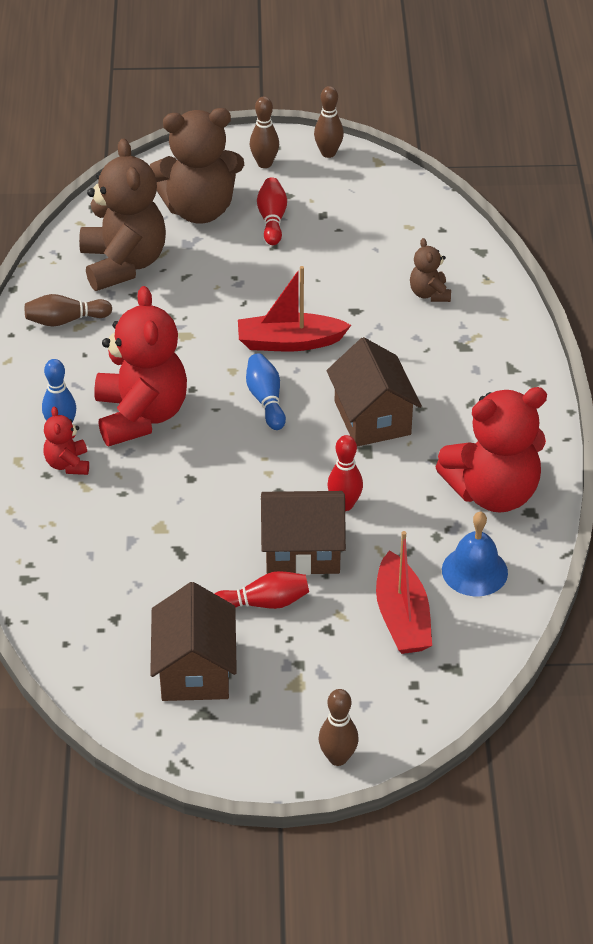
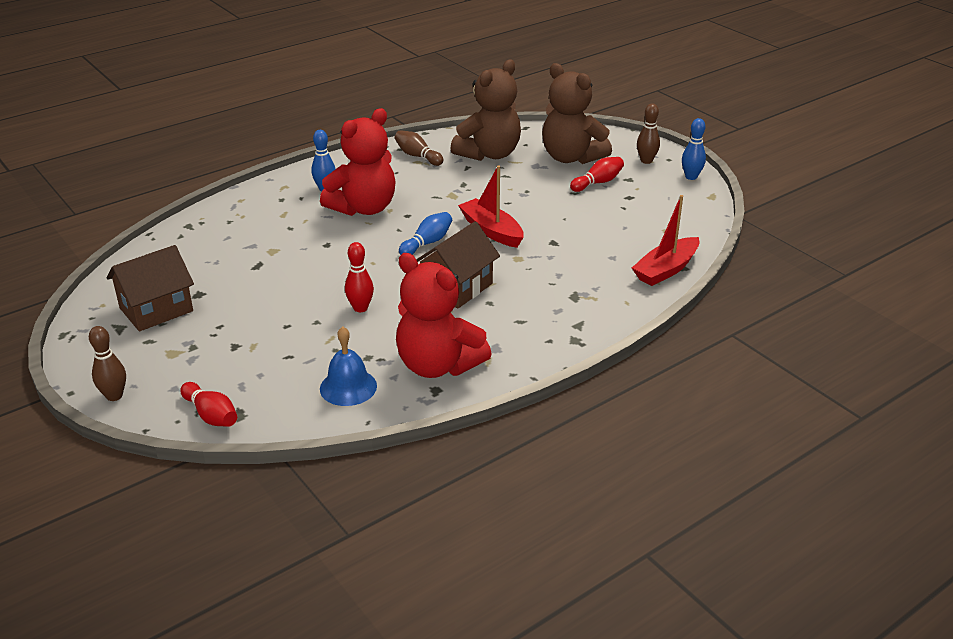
camera: 55 degrees right, 10 degrees down
(68, 464) = (297, 202): red teddy bear -> none
(263, 603) = (238, 312): red bowling pin -> red bowling pin (211, 415)
(302, 550) = (300, 308): brown house -> none
(328, 153) = (691, 177): brown bowling pin -> blue bowling pin
(402, 617) = (272, 372): red boat -> red boat (666, 270)
(429, 294) = (609, 263): brown teddy bear -> none

